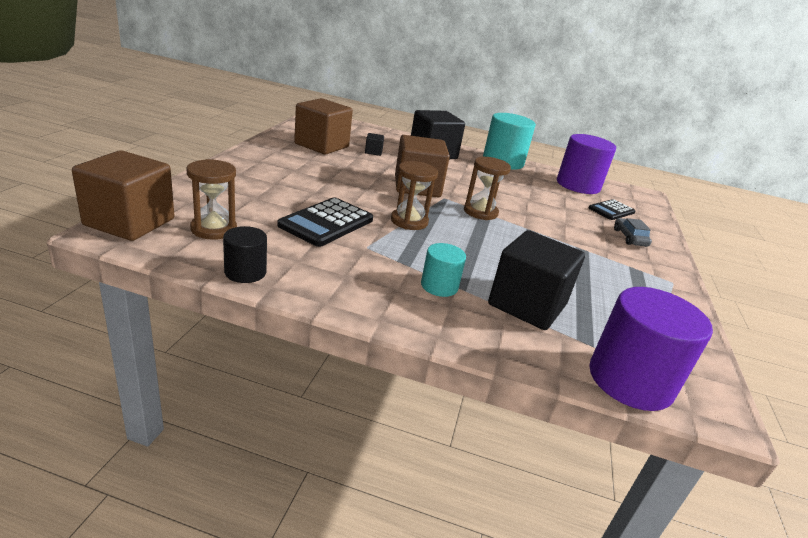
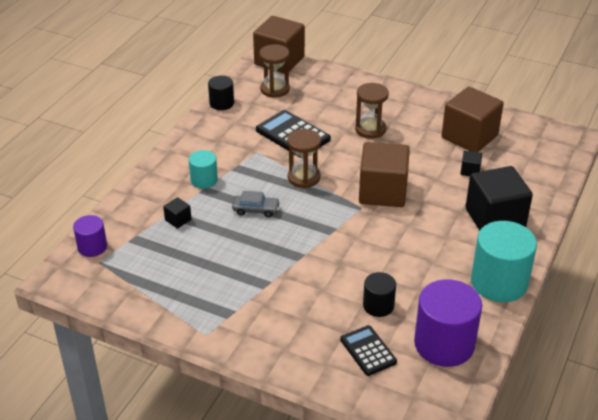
camera: 105 degrees right, 10 degrees up
(480, 212) = (333, 227): brown hourglass -> brown hourglass (370, 129)
(527, 305) = (178, 220): black cube -> black cube, size x0.42
(562, 202) = (378, 305): none -> black cylinder
(629, 238) = (295, 338): grey car -> grey car (256, 210)
(630, 380) = (92, 247): purple cylinder -> purple cylinder, size x0.54

